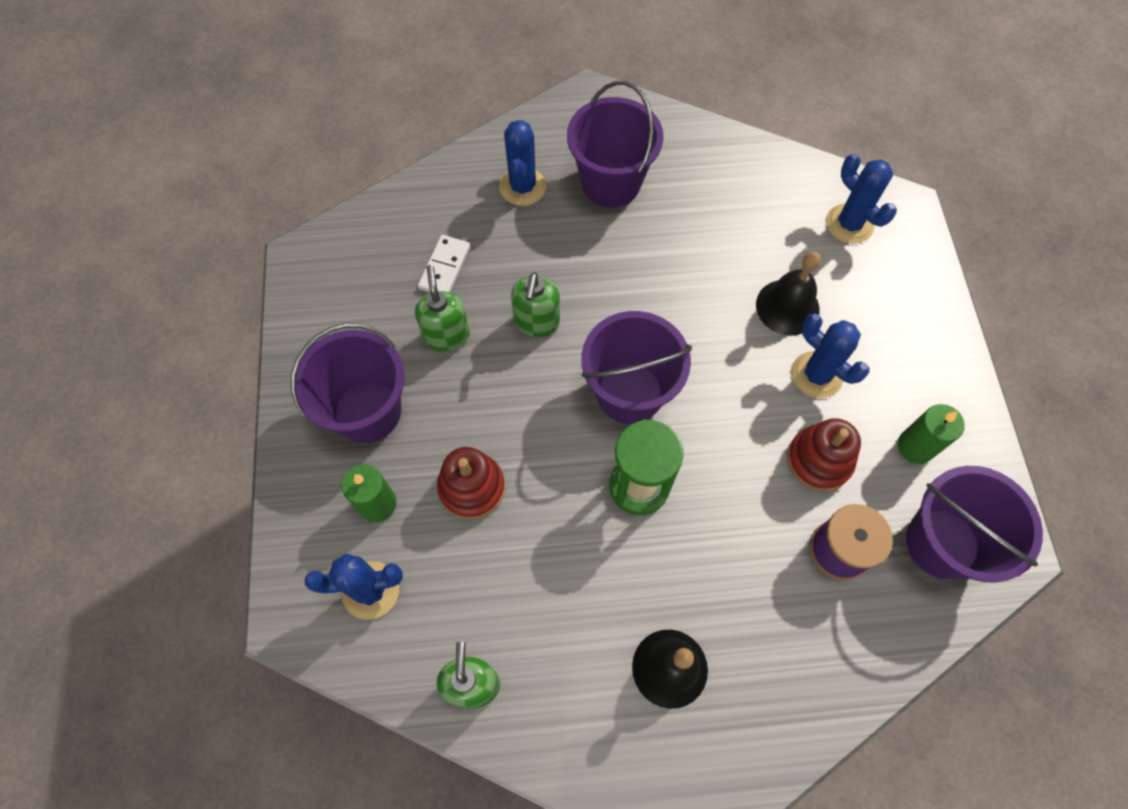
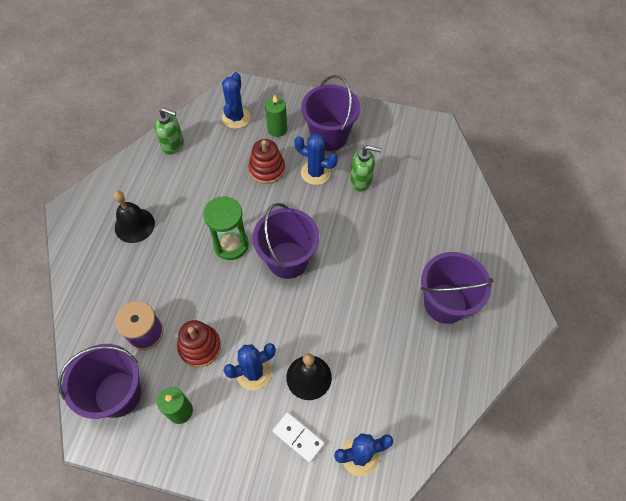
camera: 110 degrees right, 5 degrees down
(444, 267) = (407, 191): white domino -> white domino (298, 437)
(522, 187) = (456, 249): blue cactus -> blue cactus (315, 173)
(536, 322) = (353, 227): green soap dispenser -> none

